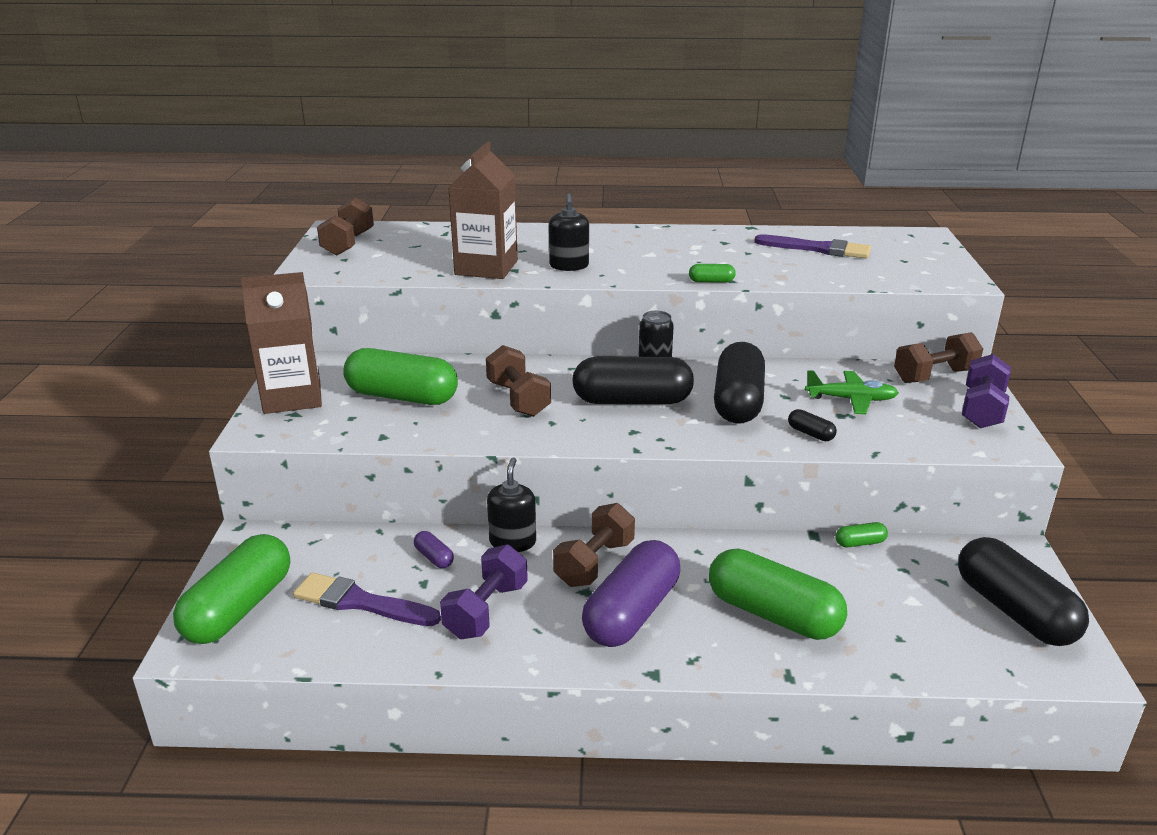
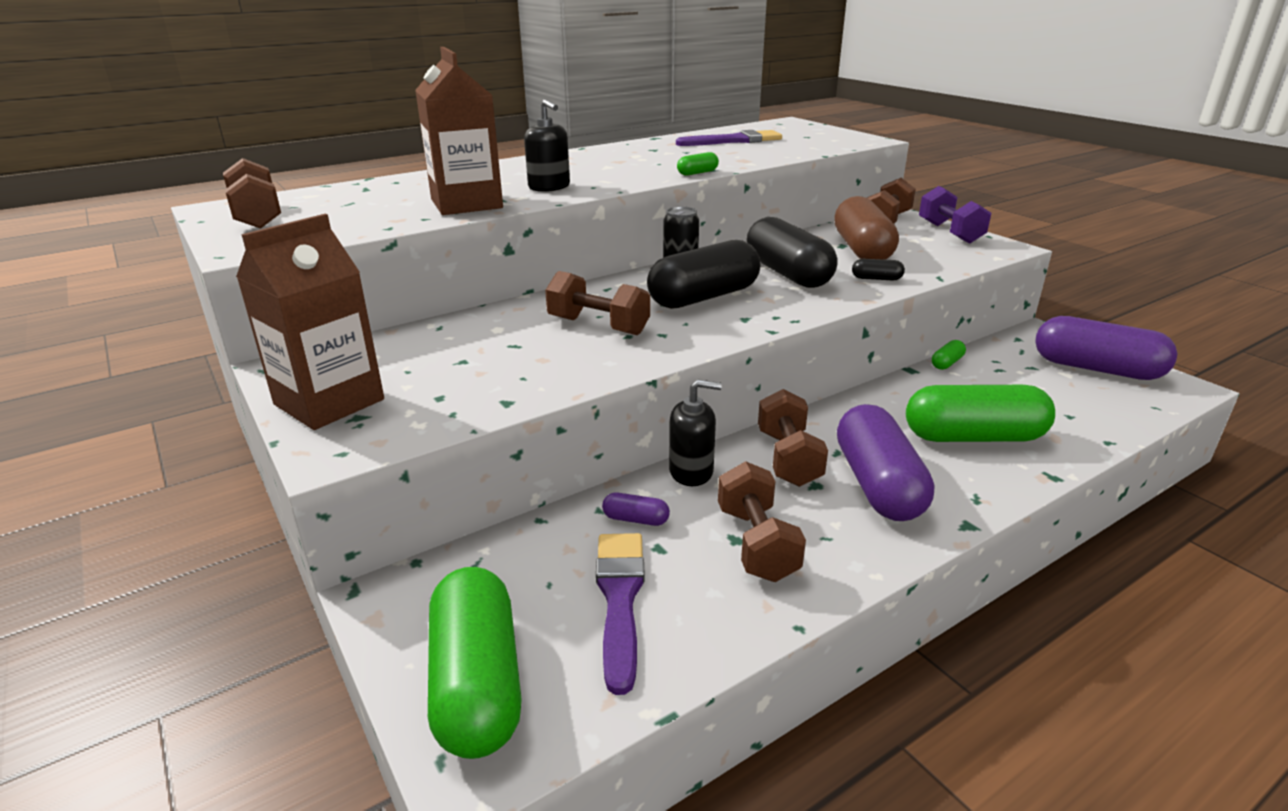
camera: 35 degrees left, 0 degrees up
(361, 602) = (620, 600): purple brush -> purple brush turned 105 degrees clockwise
(402, 397) = (470, 360): green capsule -> none
(486, 610) = (757, 543): purple dumbbell -> brown dumbbell
(512, 542) = (691, 472): black soap dispenser -> black soap dispenser turned 120 degrees clockwise
(851, 399) = (862, 250): green plane -> brown capsule
(1014, 611) = (1096, 369): black capsule -> purple capsule

